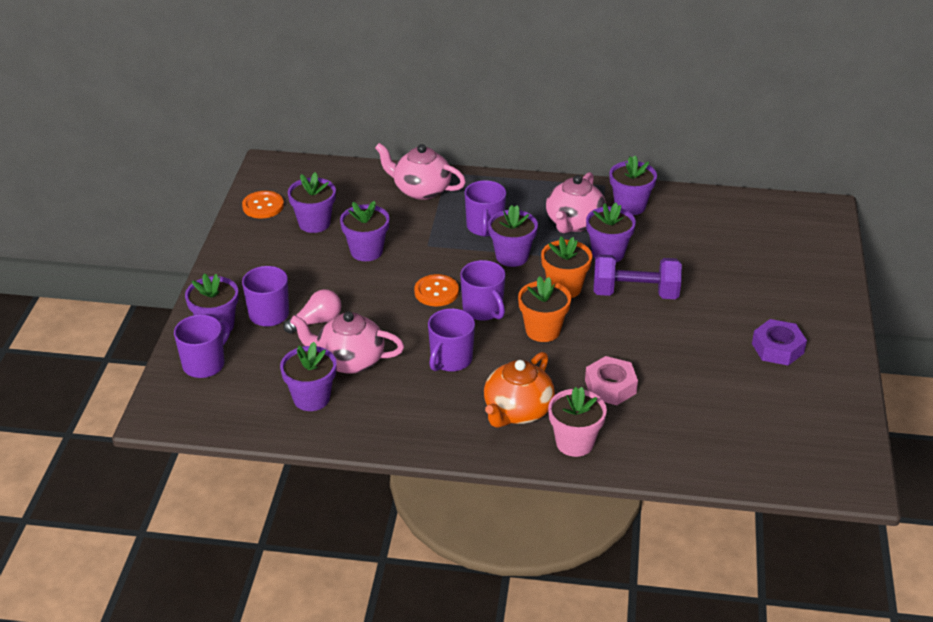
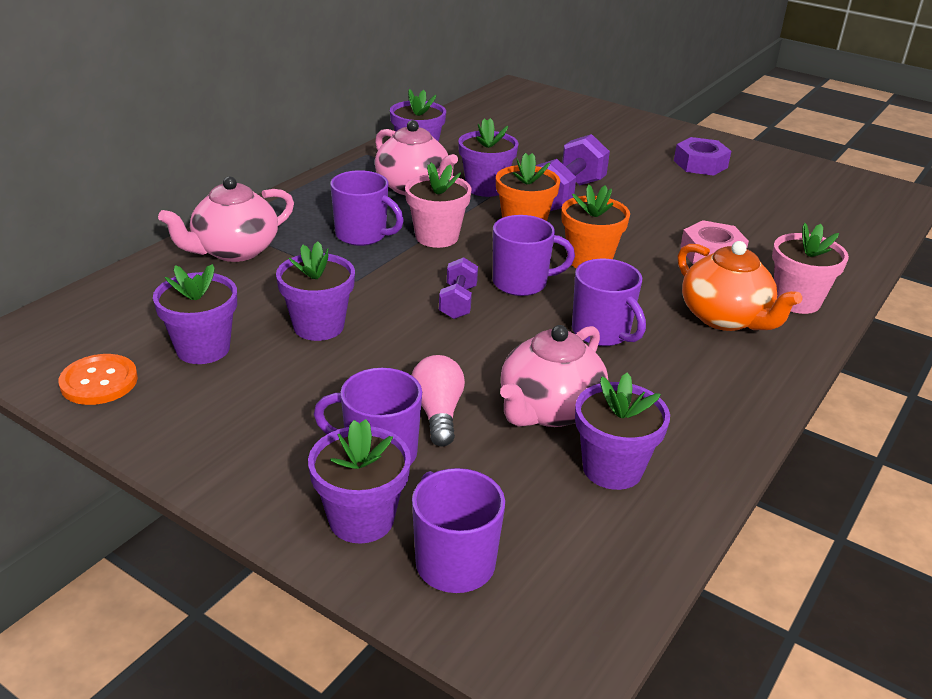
camera: 65 degrees left, 5 degrees down
(436, 292) = (458, 302): orange button -> purple dumbbell
(512, 256) = (437, 237): purple flower pot -> pink flower pot

